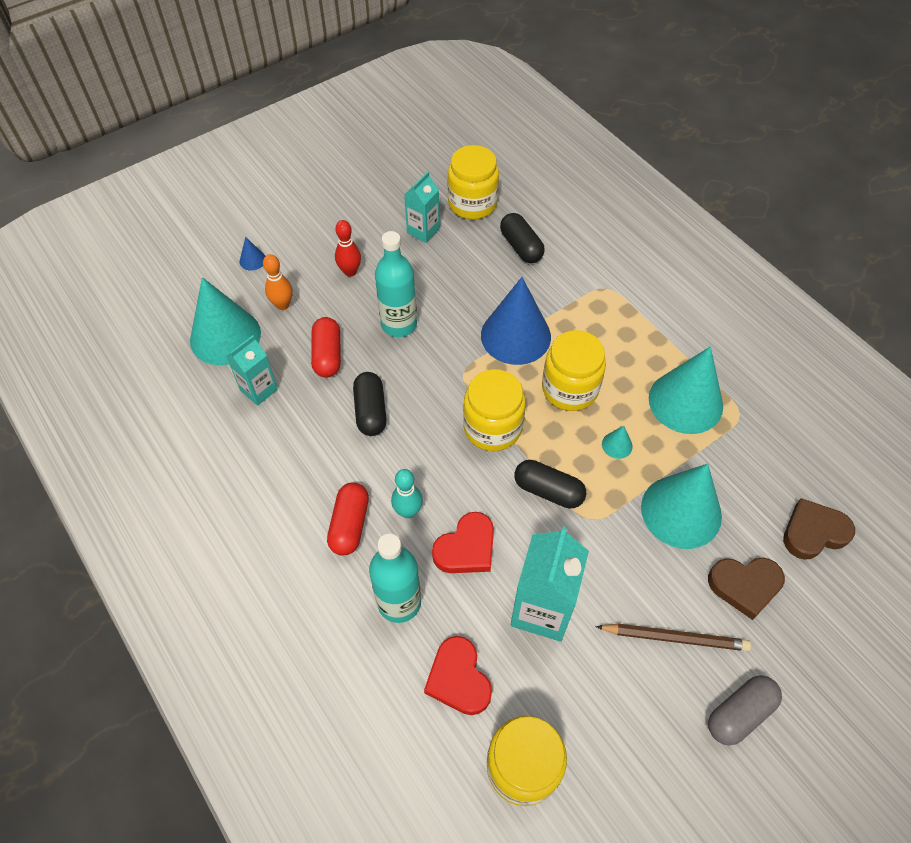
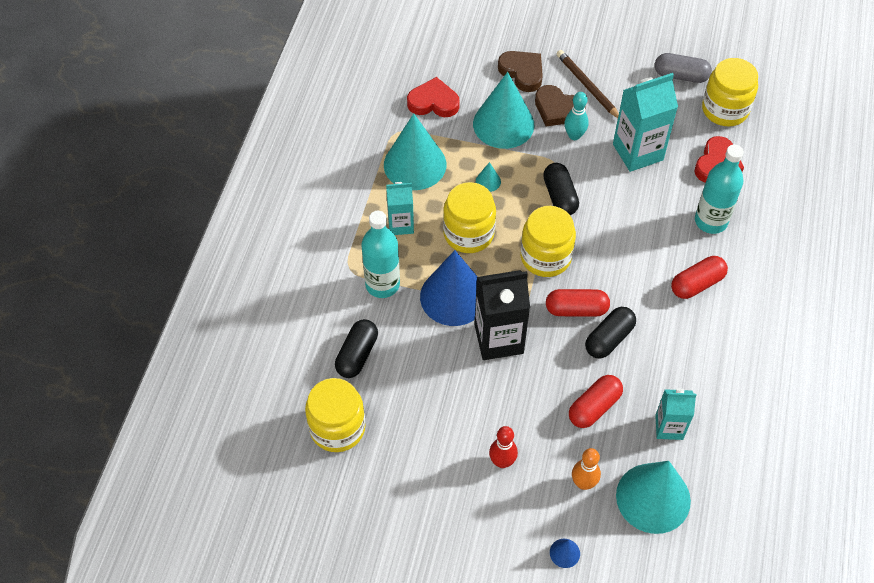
camera: 130 degrees left, 0 degrees up
(399, 324) = (518, 381): turquoise bottle -> turquoise bottle (382, 284)
(408, 511) = (654, 259): turquoise bowling pin -> turquoise bowling pin (574, 135)
(420, 409) = (576, 309): none -> red capsule
(423, 231) = (405, 442): turquoise carton -> turquoise carton (400, 224)
(447, 338) = (498, 339): none -> black carton
(466, 548) = (642, 212): red heart -> red heart (433, 102)
(739, 713) = (599, 41): grey capsule -> grey capsule (680, 75)
(813, 532) = (453, 59): brown heart -> brown heart (557, 109)

